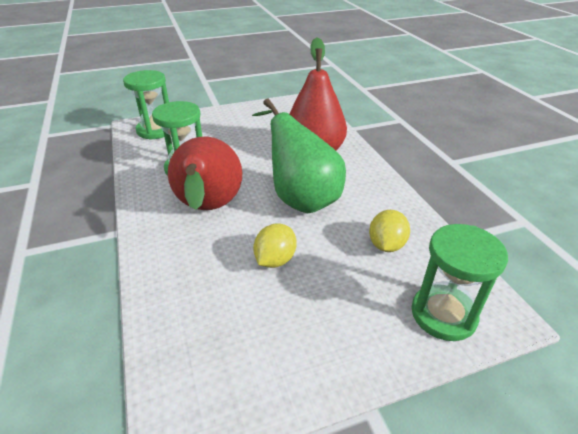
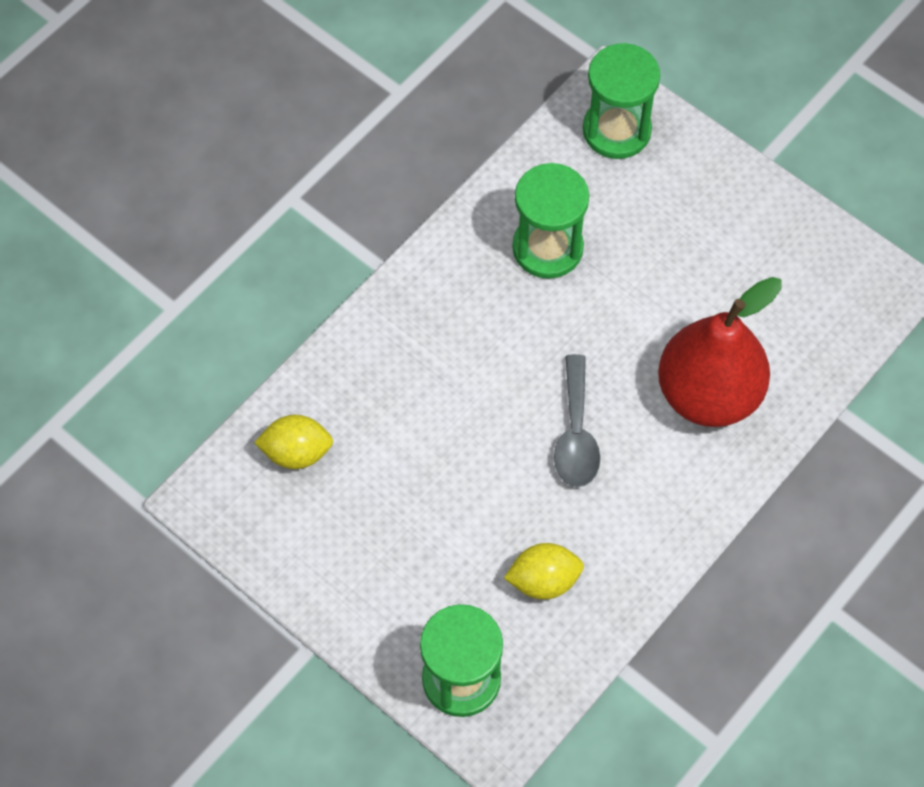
camera: 60 degrees right, 25 degrees up
(208, 209) = (481, 337): red pear -> none
(275, 260) = (439, 468): yellow lemon -> yellow lemon (296, 452)
(300, 198) = (576, 434): green pear -> grey spoon

